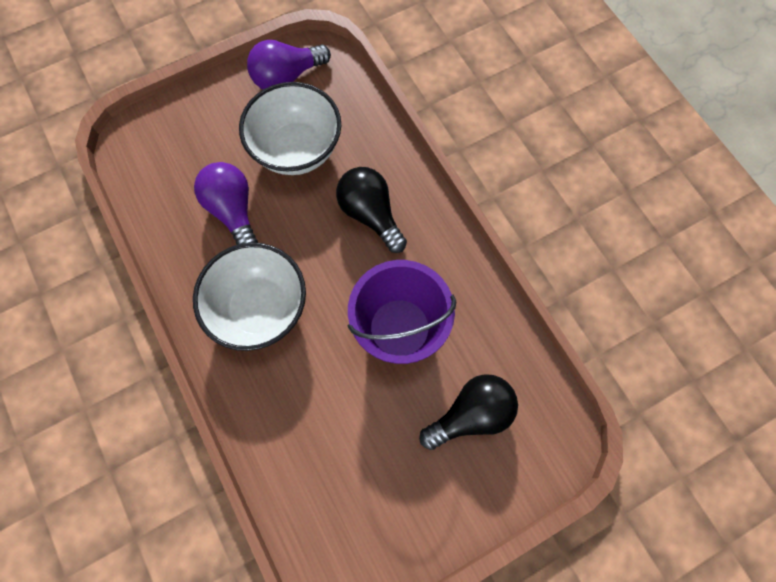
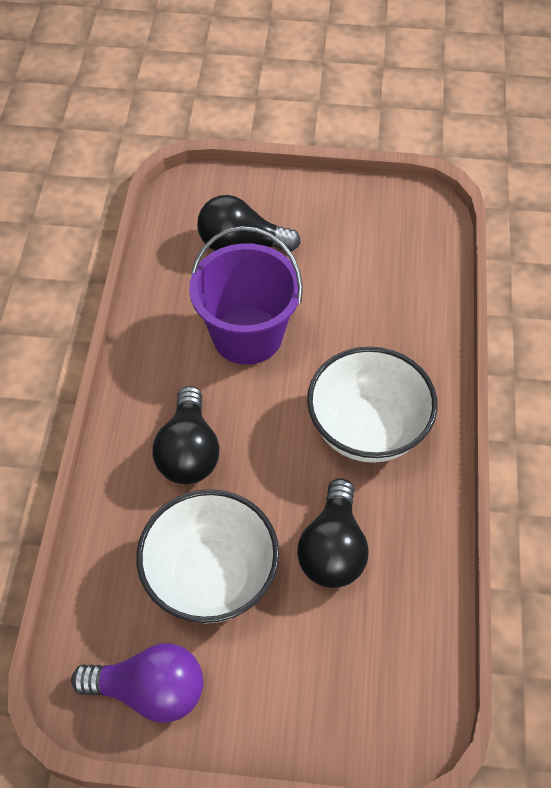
camera: 145 degrees left, 15 degrees down
(233, 211) = (333, 549): purple light bulb -> black light bulb

